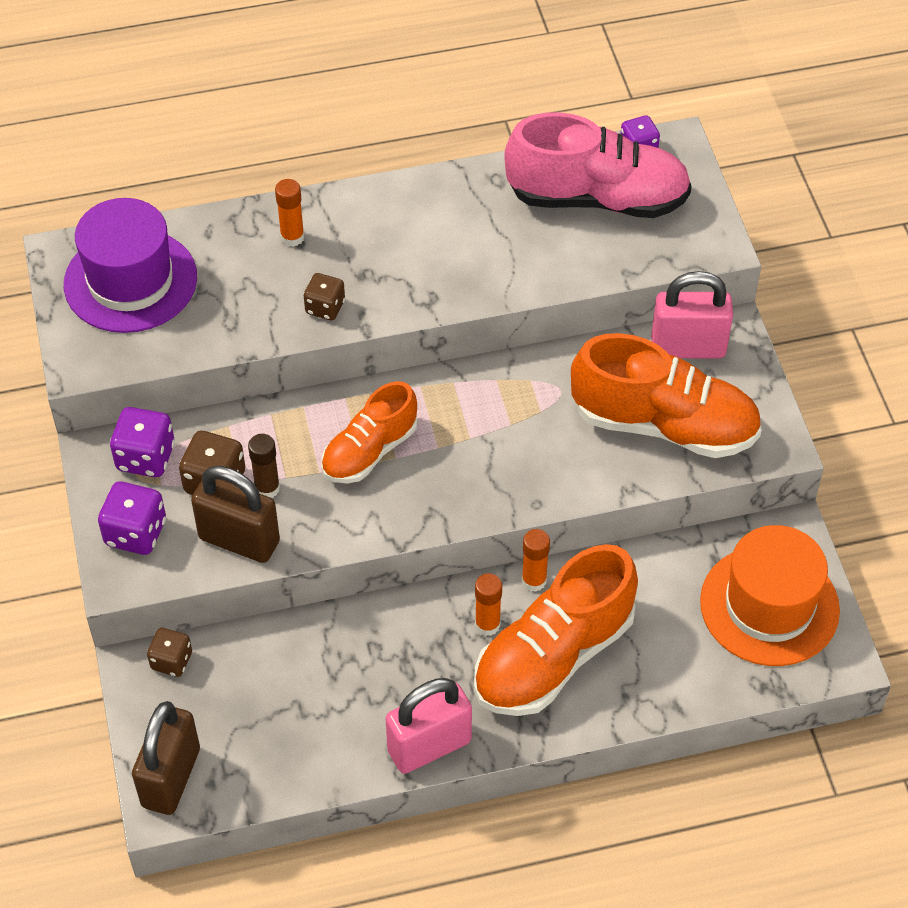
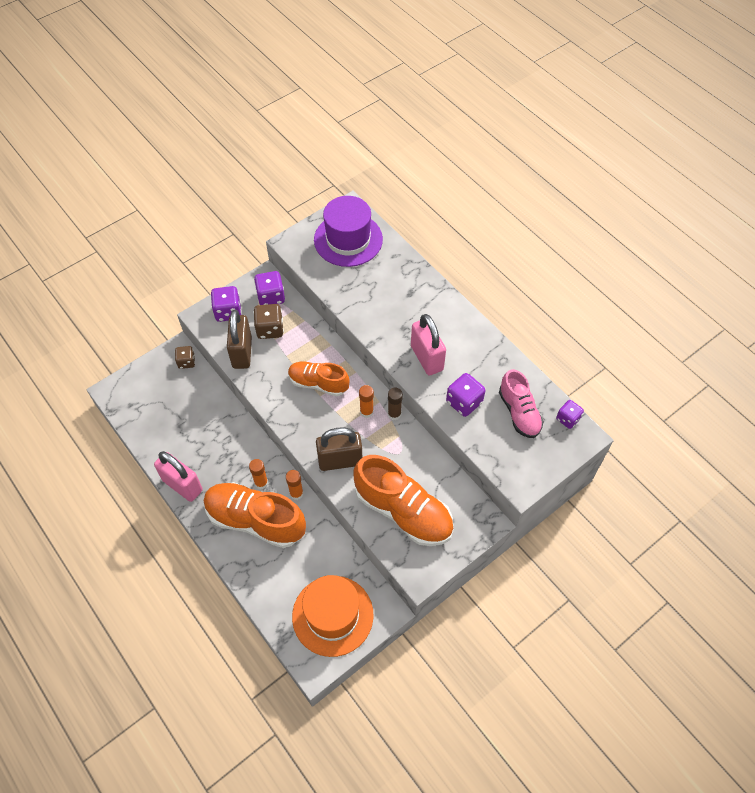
camera: 65 degrees right, 5 degrees up
(171, 778) = (127, 388): brown padlock -> brown padlock (340, 460)
(267, 488) = (276, 351): brown glue stick -> brown glue stick (394, 414)
(292, 237) = (411, 290): orange glue stick -> orange glue stick (366, 412)
(325, 307) = (374, 321): brown dice -> none
(543, 254) = (464, 402): none -> purple dice
(597, 198) = (519, 412): pink shoe -> pink shoe, size x0.62
(664, 425) = (403, 511): orange shoe -> orange shoe turned 45 degrees counterclockwise
(688, 347) = (462, 504): pink padlock -> pink padlock (427, 358)

